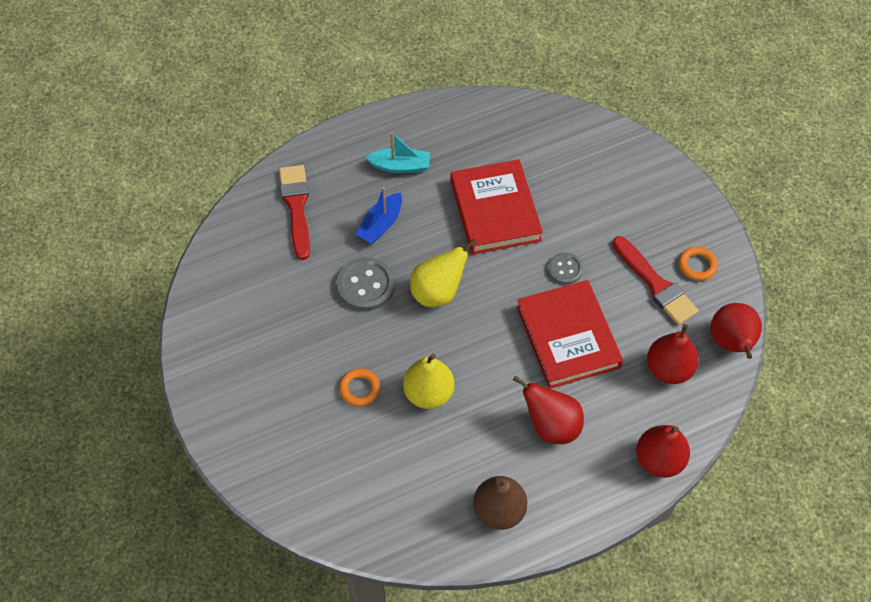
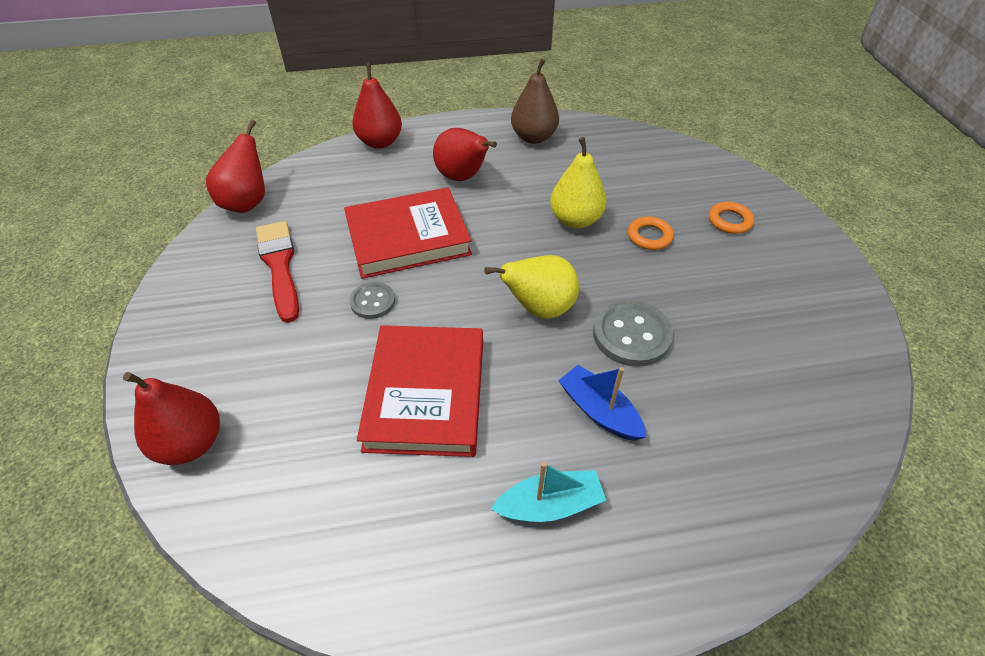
camera: 165 degrees left, 10 degrees down
(296, 207) = (732, 470): red brush -> none
(381, 225) = (599, 411): blue boat -> blue boat turned 90 degrees counterclockwise
(400, 166) = (549, 505): turquoise boat -> turquoise boat turned 150 degrees clockwise
(568, 337) = (408, 238): red book -> red book turned 75 degrees clockwise
(669, 369) = (324, 195): red pear -> red pear (191, 443)
(697, 265) = (218, 274): orange ring -> orange ring (729, 221)

